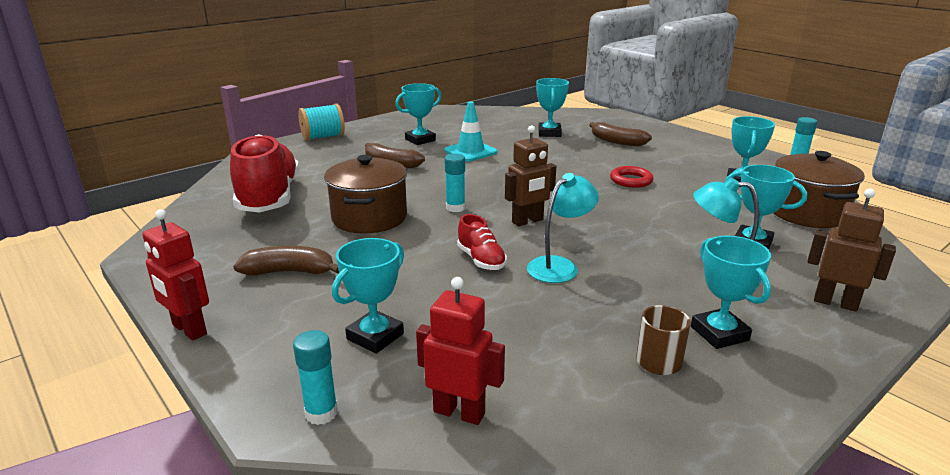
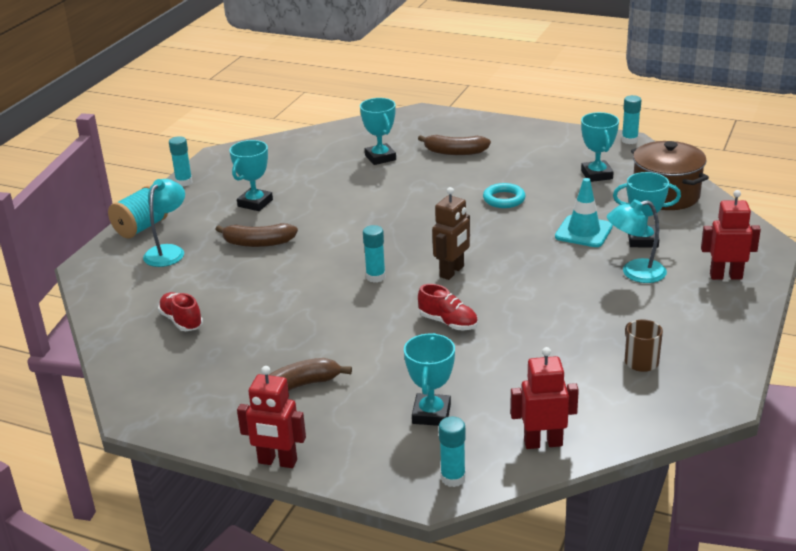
camera: 25 degrees left, 5 degrees up
(269, 198) = (181, 321): red shoe -> red shoe, size x0.46
(369, 218) = (307, 312): brown pot -> none
(386, 119) = (184, 182): none -> turquoise glue stick
(470, 151) = (324, 204): turquoise traffic cone -> turquoise traffic cone (583, 232)
(559, 266) = (515, 308): turquoise lamp -> turquoise lamp (168, 251)
(631, 180) = (504, 199): red ring -> turquoise ring
(719, 333) = (666, 327): turquoise trophy -> none
(835, 303) = (725, 276): brown robot -> red robot

